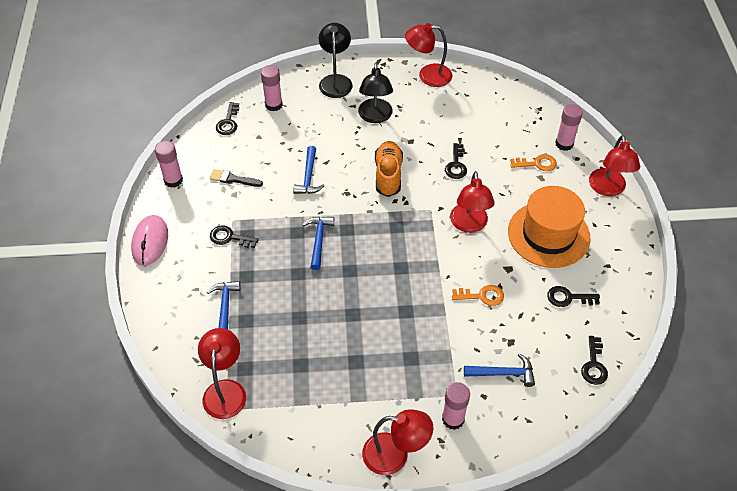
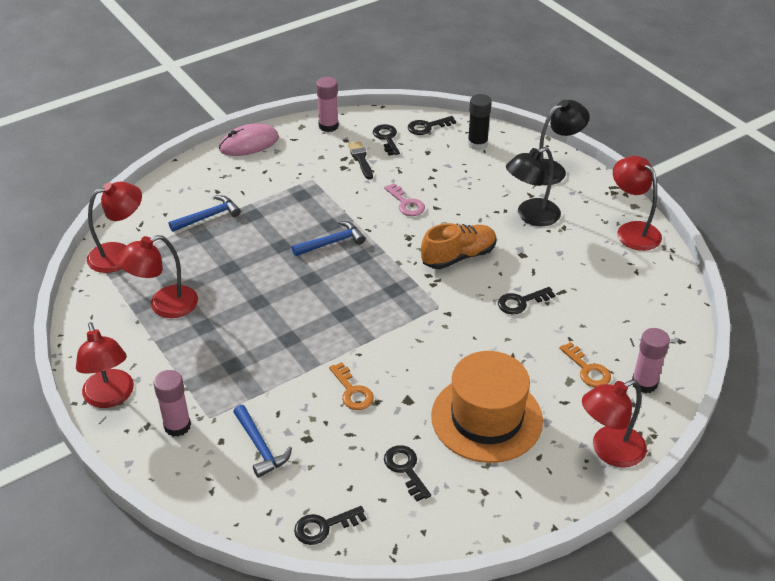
camera: 60 degrees right, 10 degrees down
(229, 237) = (289, 186): black key -> black key (386, 138)
(273, 105) = (477, 144): pink glue stick -> black glue stick
(308, 177) = (406, 203): blue hammer -> pink key
(469, 225) = (443, 344): red lamp -> red lamp (164, 306)

